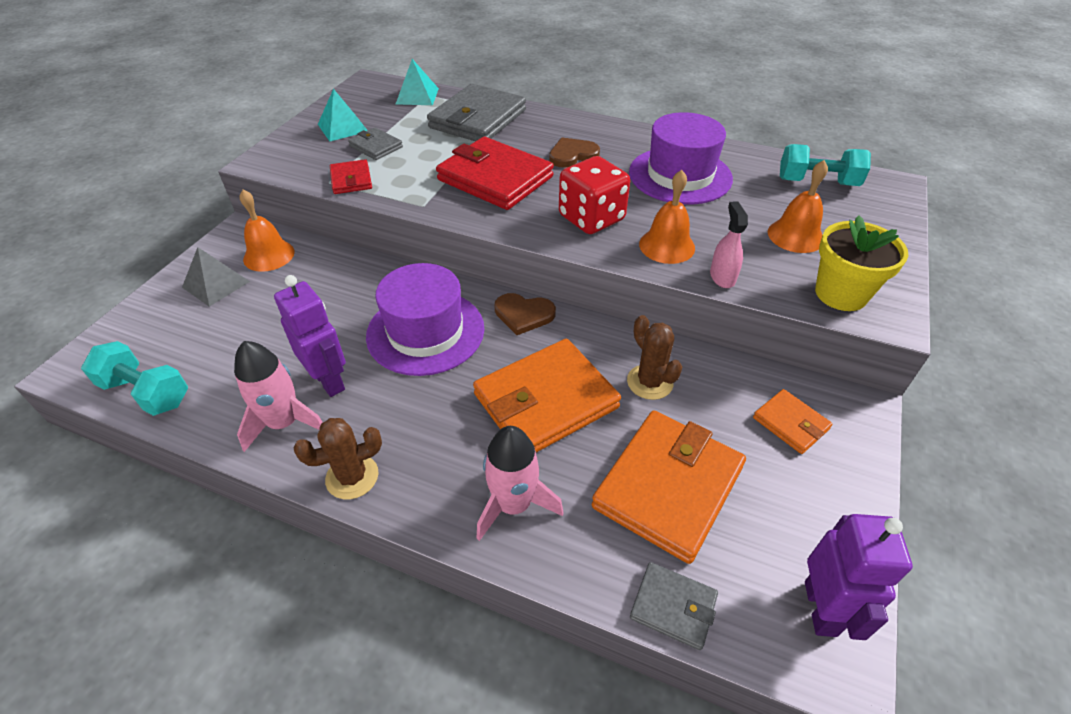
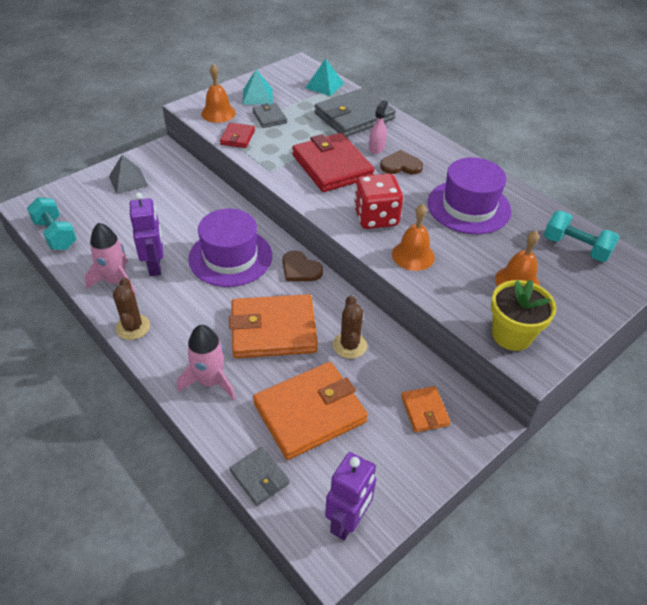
camera: 25 degrees right, 0 degrees up
(269, 255) = (169, 172): orange bell -> orange bell (218, 113)
(352, 477) = (133, 327): brown cactus -> brown cactus turned 75 degrees clockwise
(722, 277) = (433, 291): pink spray bottle -> pink spray bottle (376, 148)

